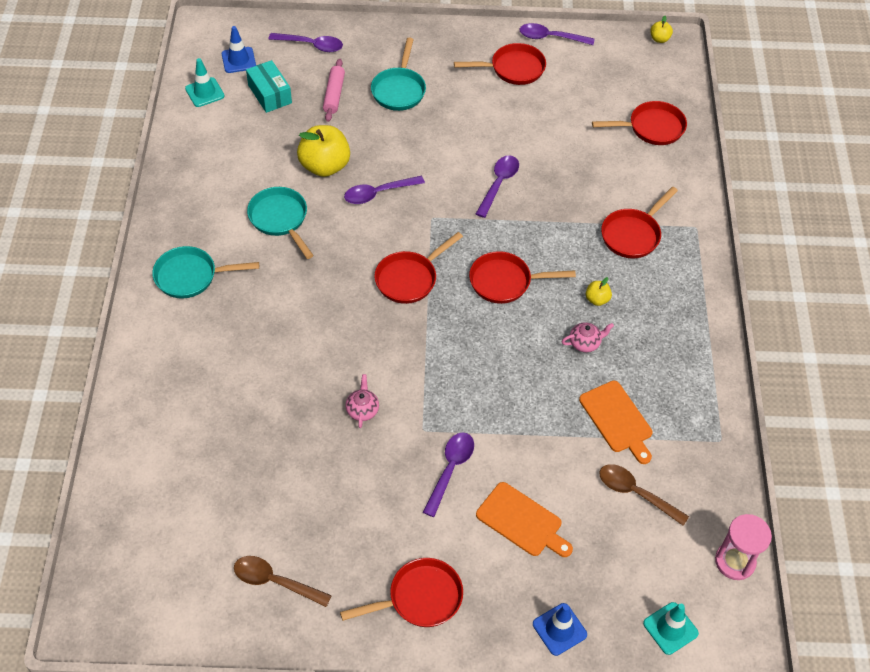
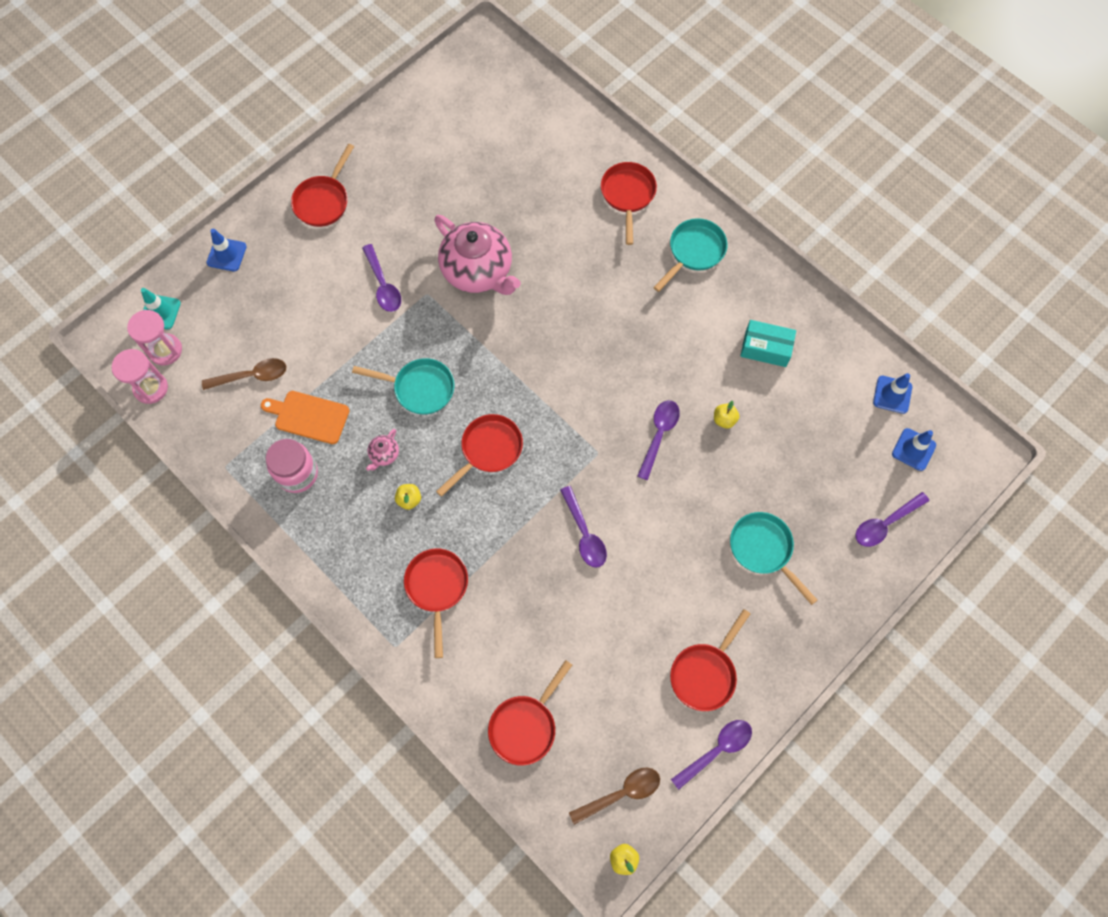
camera: 135 degrees right, 15 degrees up
(204, 92) = (892, 394): turquoise traffic cone -> blue traffic cone
(270, 94) = (847, 442): turquoise box -> turquoise box (765, 348)
(275, 581) = (413, 139): brown spoon -> brown spoon (621, 793)
(280, 219) = (696, 346): turquoise pan -> turquoise pan (419, 388)
(325, 166) = (724, 420): yellow apple -> yellow apple, size x0.46
(334, 95) = (803, 492): pink rolling pin -> none
(362, 410) = (478, 271): pink teapot -> pink teapot, size x2.49
(409, 278) = (555, 388): red pan -> red pan (628, 195)
(522, 521) = (307, 294): orange cutting board -> none
(666, 386) = (297, 474): none -> pink jar
(694, 585) = (165, 350): none -> pink hourglass

